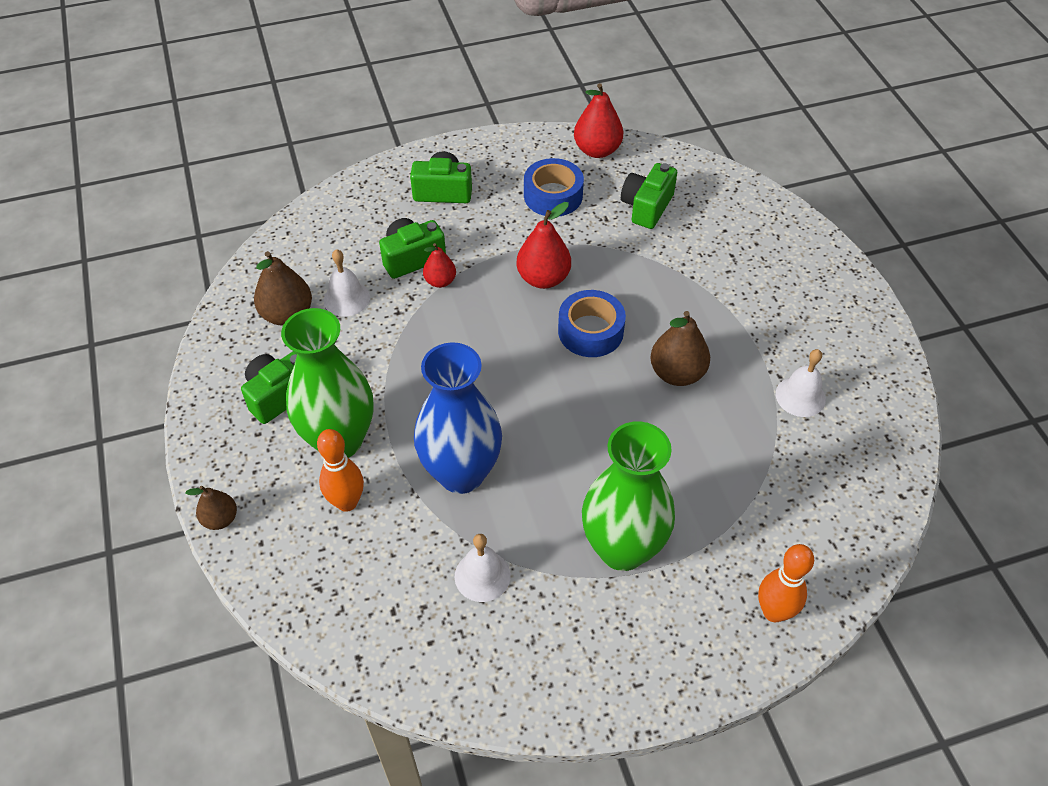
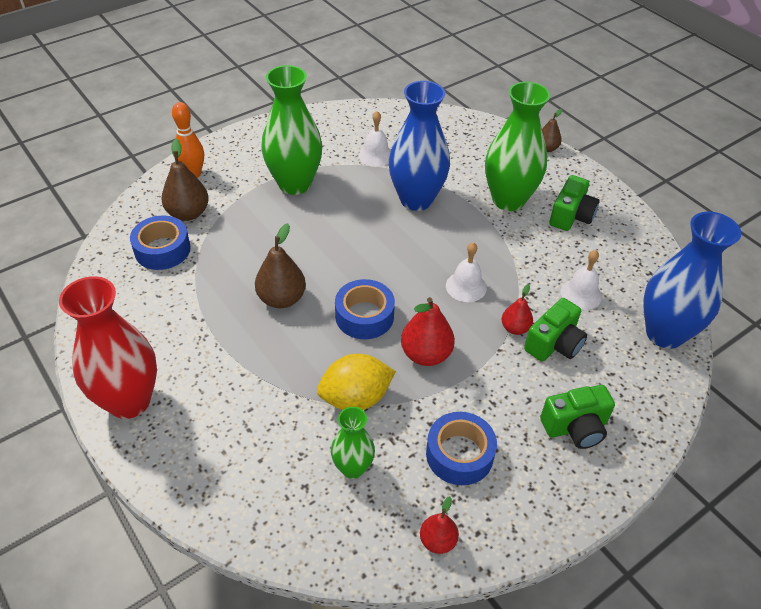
camera: 160 degrees right, 5 degrees down
(287, 314) = (615, 270): brown pear -> brown pear (188, 213)
(297, 241) = (665, 333): none -> blue vase
(347, 502) = (479, 171): orange bowling pin -> none
(597, 150) = (437, 541): red pear -> red pear, size x0.61
(627, 257) = (355, 398): none -> yellow lemon
(646, 207) = (353, 468): green camera -> green vase
(800, 396) = (175, 304): white bell -> white bell (466, 286)
(818, 478) = (162, 250): none -> blue tape
(845, 304) = (129, 401): none -> red vase

